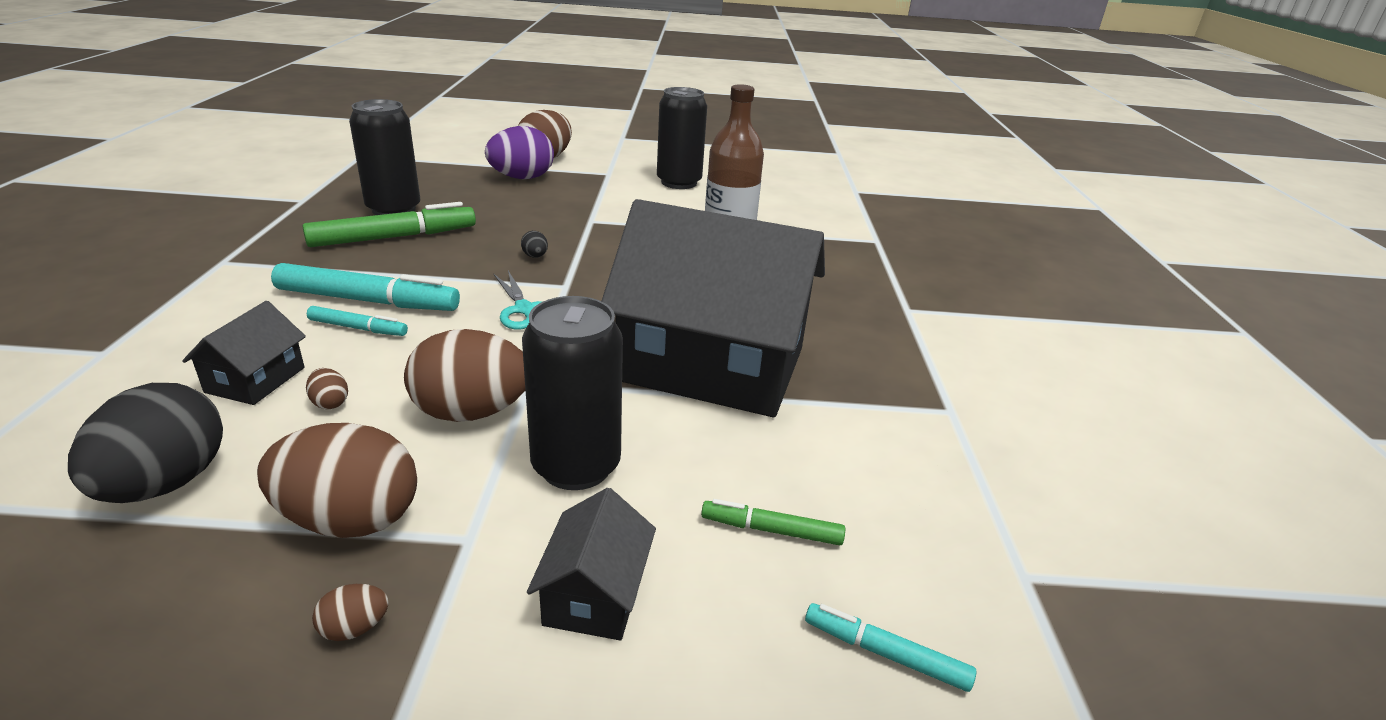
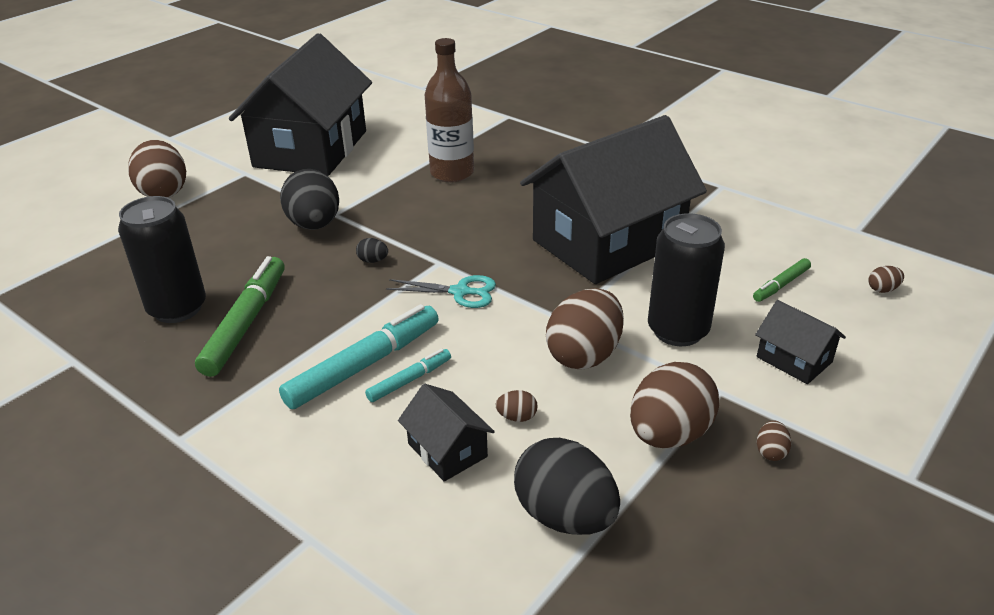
camera: 50 degrees left, 5 degrees up
(522, 178) = (195, 218): purple egg -> none
(563, 218) = (314, 225): none -> black egg
(679, 182) = (311, 149): black can -> black house
(885, 654) = (882, 289): turquoise marker -> brown egg

